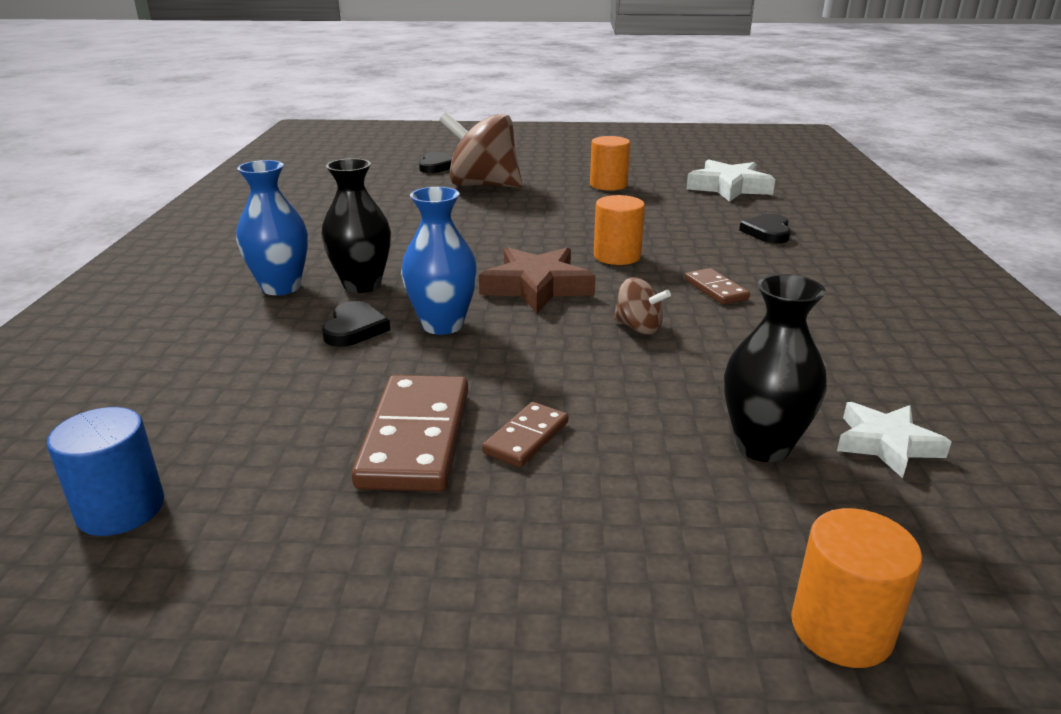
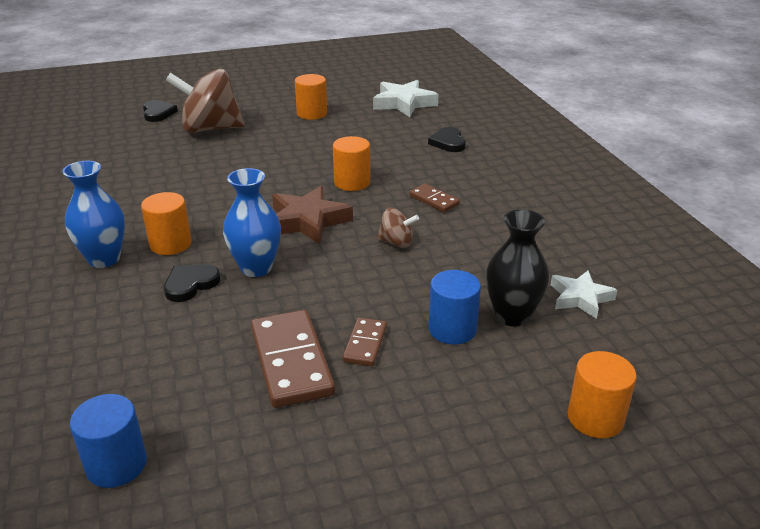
camera: 20 degrees left, 5 degrees up
(354, 328) = (190, 284): black heart -> black heart turned 120 degrees counterclockwise
(362, 285) = (170, 244): black vase -> orange cylinder
(661, 445) = (452, 329): none -> blue cylinder

